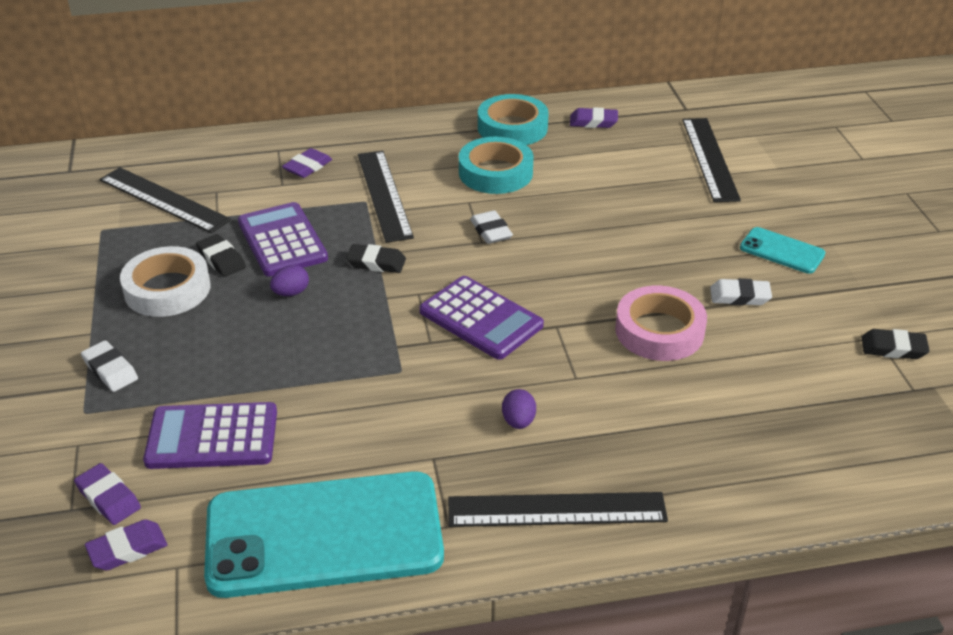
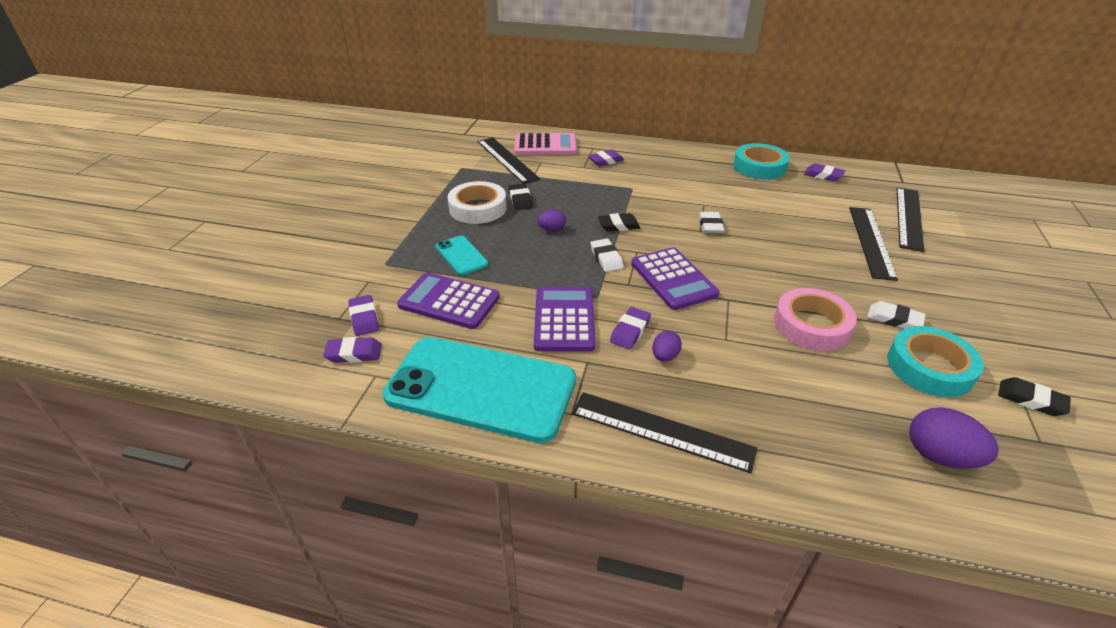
camera: 25 degrees right, 0 degrees up
(110, 370) = (415, 244): white eraser -> white eraser (606, 258)
(207, 162) = (545, 145): none -> pink calculator
(282, 240) = (565, 198): purple calculator -> purple calculator (564, 319)
(376, 263) = (618, 225): black eraser -> black eraser turned 45 degrees counterclockwise
(384, 195) = (646, 187): black ruler -> black ruler (871, 241)
(463, 403) = (630, 331): none -> purple eraser
(495, 172) = (733, 191): turquoise tape -> turquoise tape (929, 367)
(782, 251) = (947, 296): turquoise phone -> turquoise phone (461, 255)
(833, 438) = (939, 456): none -> purple egg

